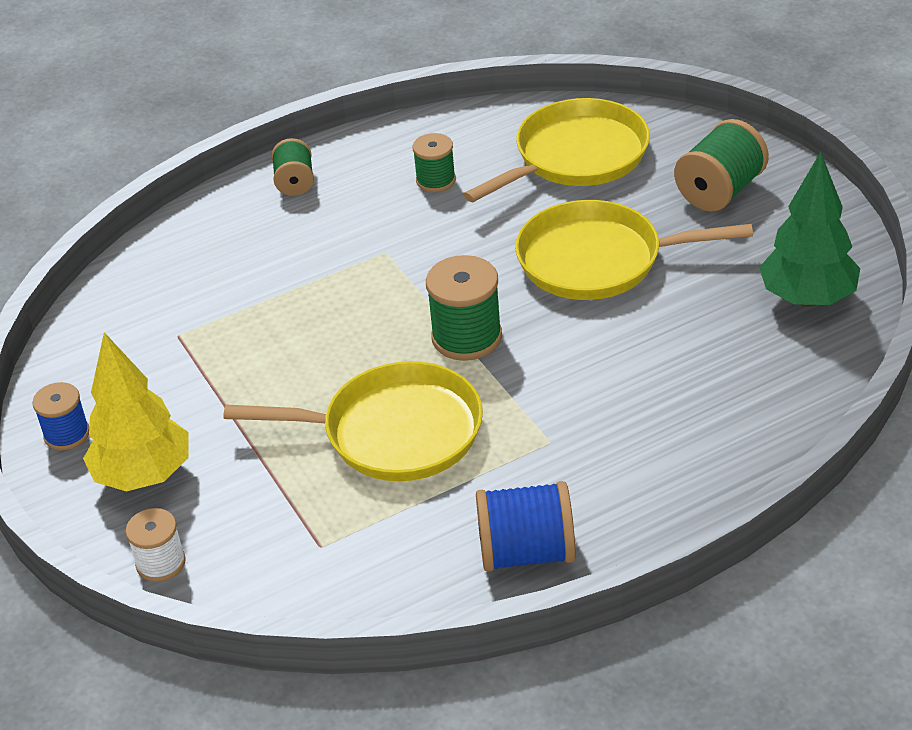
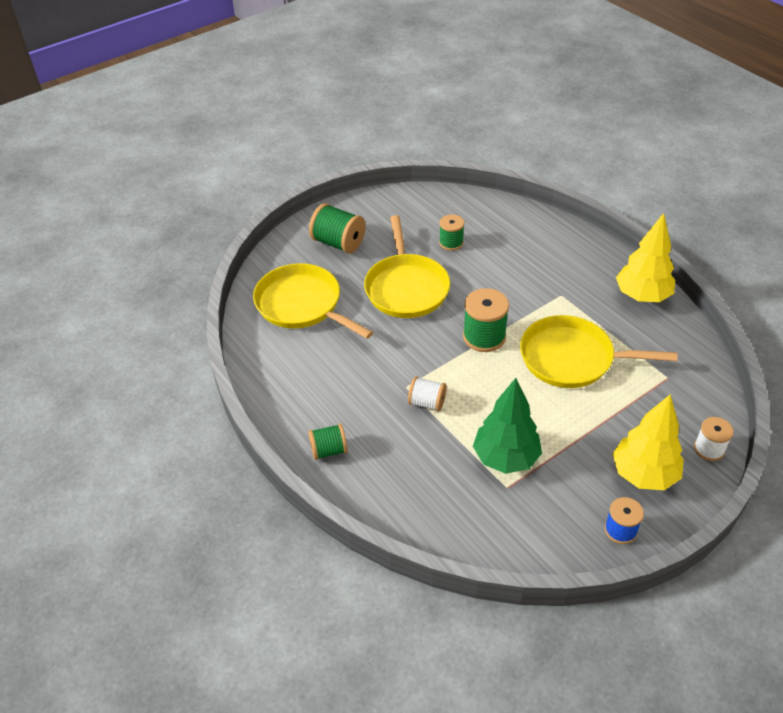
camera: 100 degrees left, 5 degrees up
(349, 270) = (427, 402): none -> white spool
(395, 432) = (571, 358): yellow pan -> yellow pan turned 75 degrees counterclockwise
(436, 180) = (327, 370): green spool -> green spool (451, 243)
(527, 552) = (642, 296): blue spool -> yellow tree
(807, 298) = (431, 210): green tree -> green tree (506, 458)

